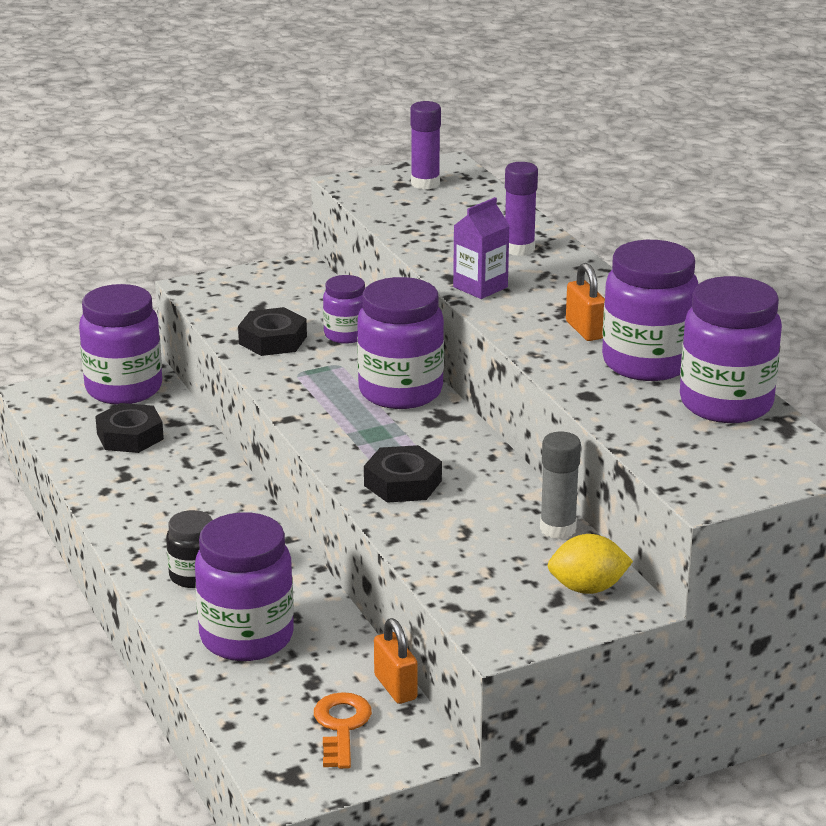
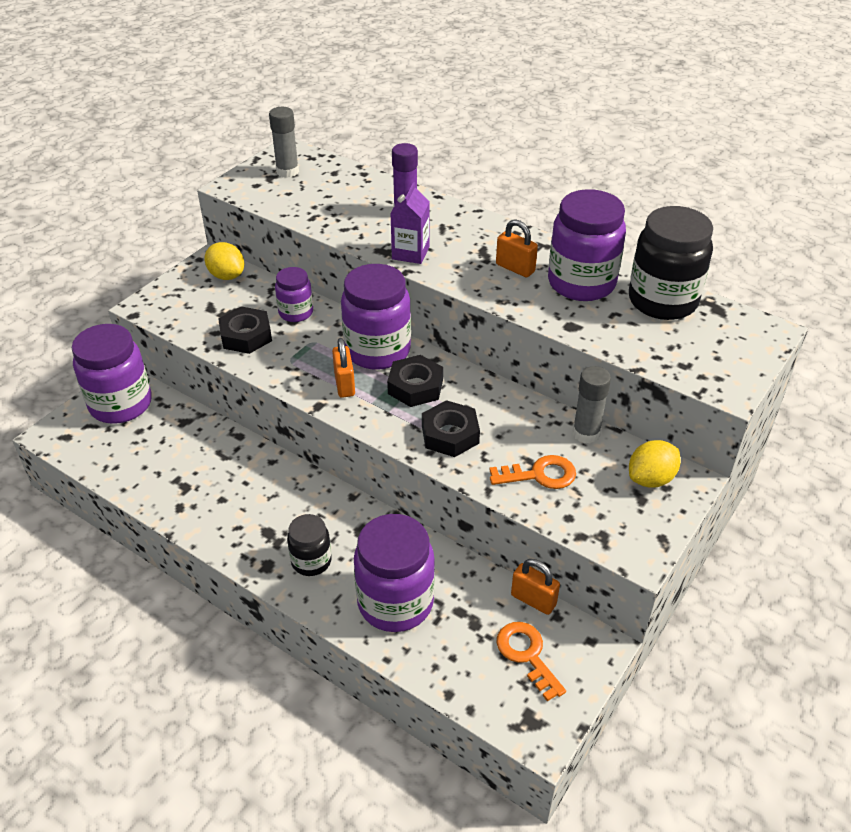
camera: 30 degrees left, 15 degrees up
(130, 436) = (159, 447): black nut -> black nut (415, 387)
(304, 283) = (227, 276): none -> yellow lemon
(334, 409) = (344, 384): none -> orange padlock
(425, 183) = (287, 171): purple glue stick -> grey glue stick
(464, 545) = (540, 475): none -> orange key
(726, 404) = (662, 301): purple jar -> black jar

